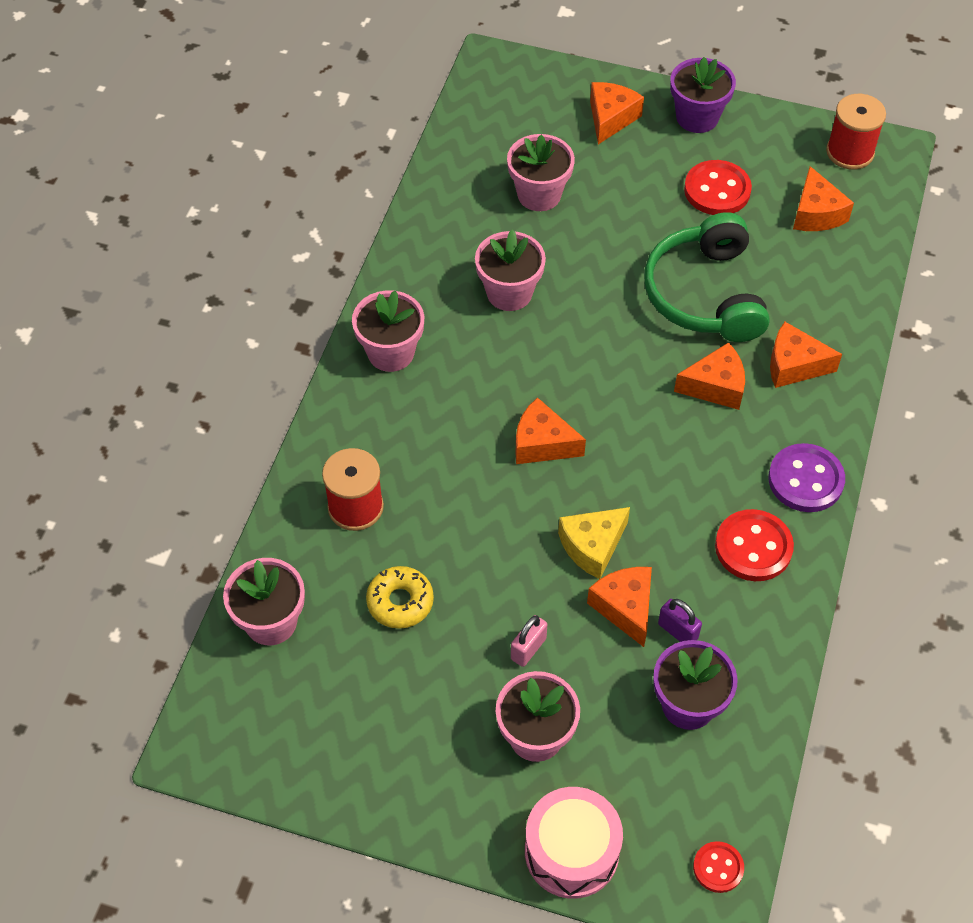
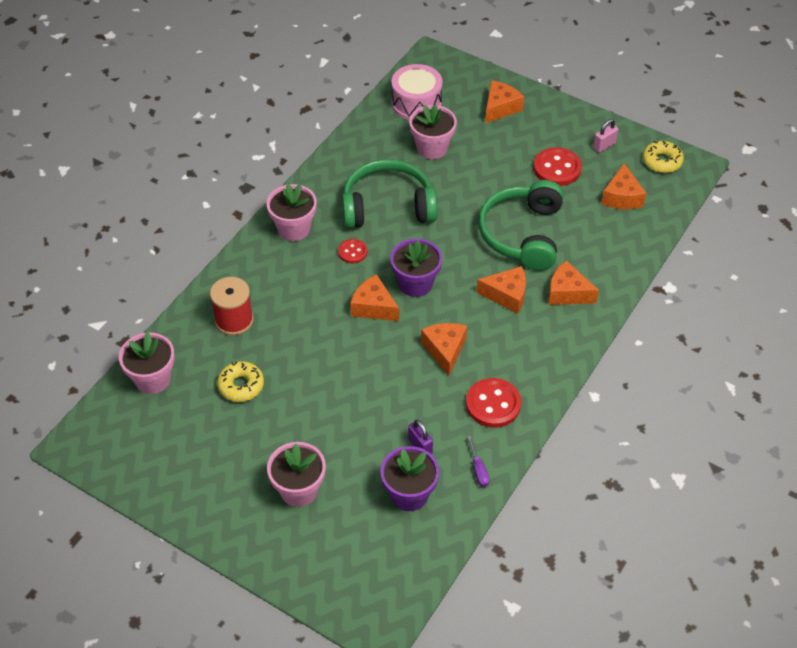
camera: 15 degrees right, 5 degrees down
(509, 293) = (387, 207): pink flower pot -> green headphones
(528, 649) = (314, 434): pink padlock -> pink padlock (604, 146)
(571, 851) = (295, 568): pink drum -> pink drum (416, 103)
(592, 546) = (382, 379): yellow cheese -> none
(625, 607) = (390, 423): orange cheese -> orange cheese (445, 350)
(697, 117) = (561, 118): purple flower pot -> purple flower pot (415, 283)
(718, 868) = (390, 602): red button -> red button (352, 252)
(768, 646) = (478, 470): none -> purple screwdriver
(805, 480) = (546, 369): purple button -> none
(850, 152) = (662, 161): red spool -> yellow donut

